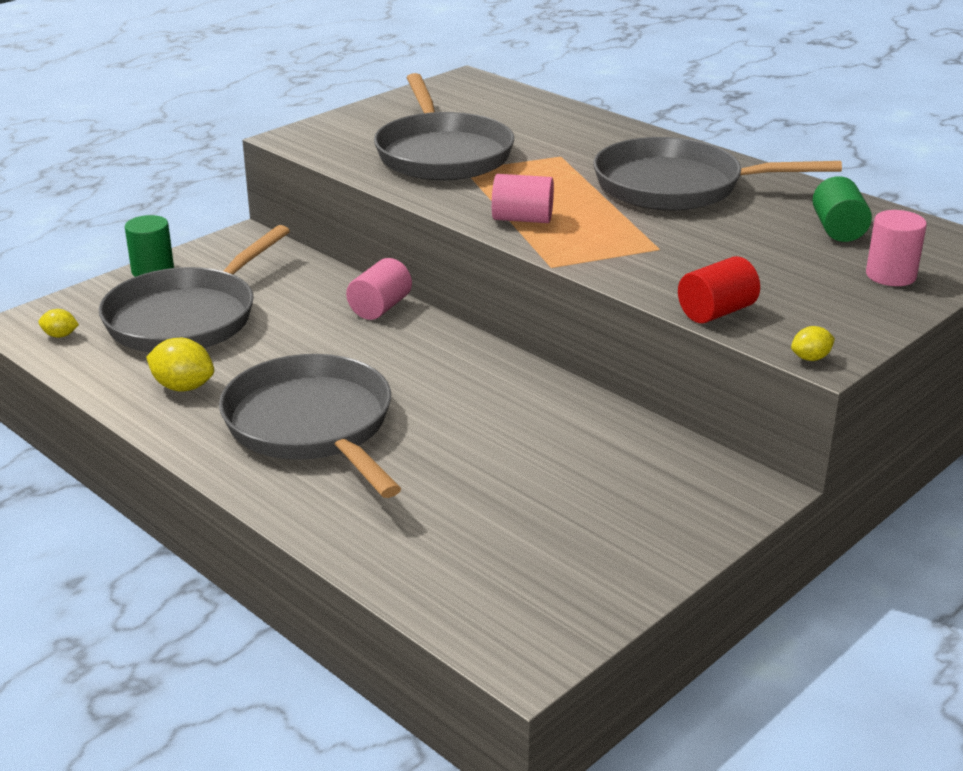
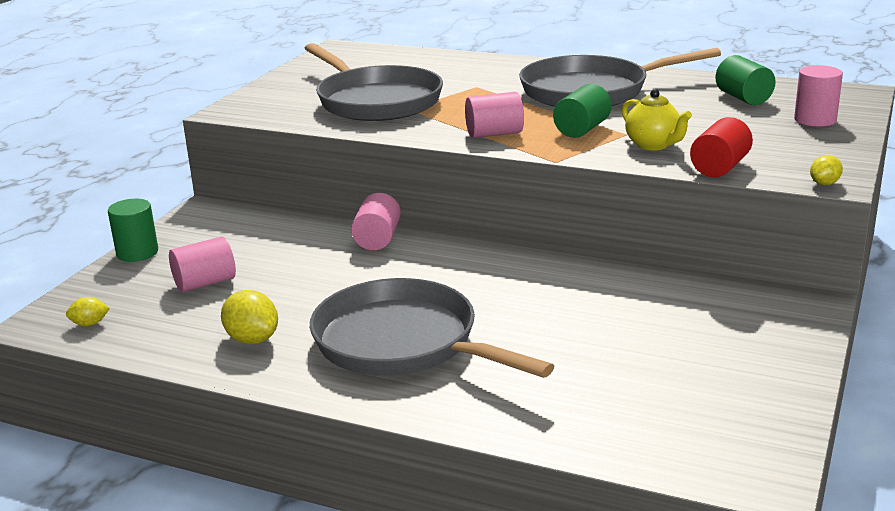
camera: 20 degrees left, 5 degrees down
(183, 387) = (252, 339): yellow lemon -> yellow lemon turned 45 degrees clockwise
(187, 317) = (205, 283): grey pan -> pink cylinder
(618, 233) = (582, 129): none -> green cylinder
(674, 269) = (653, 145): none -> yellow teapot

